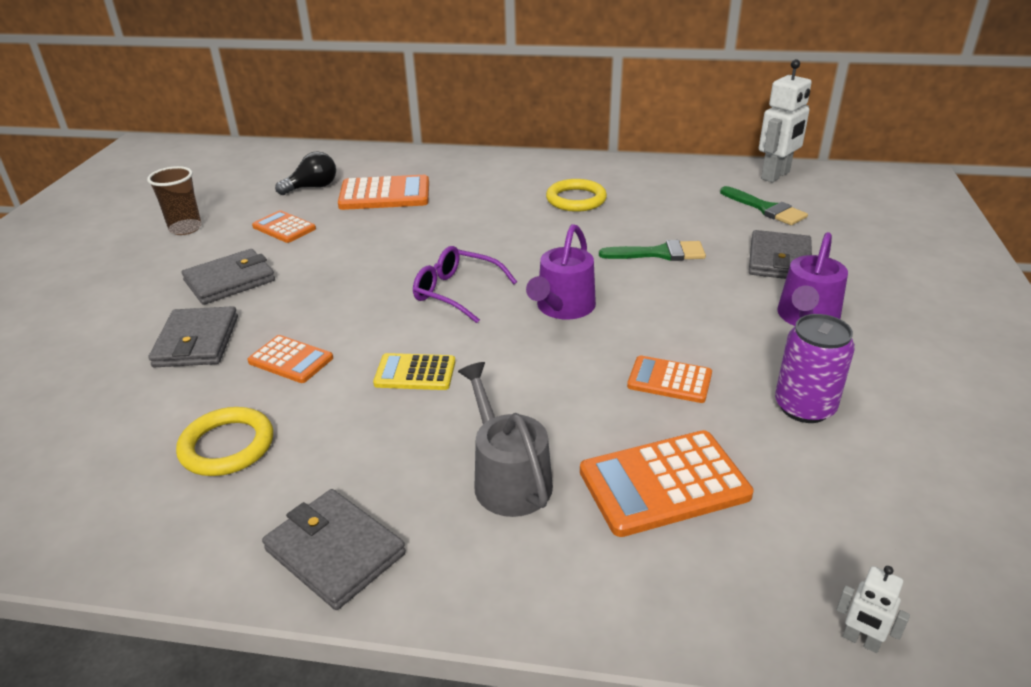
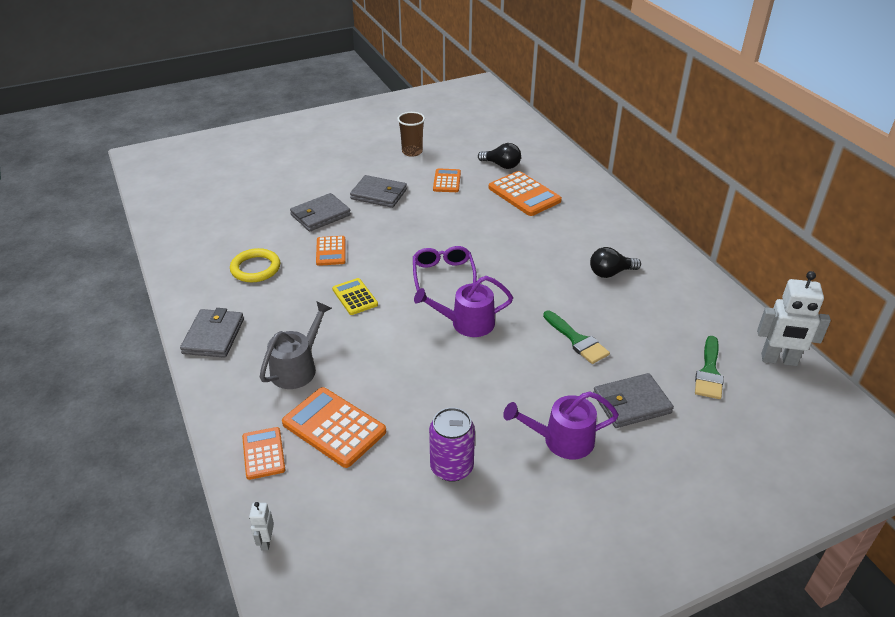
camera: 55 degrees right, 5 degrees up
(576, 199) = (610, 273): yellow ring -> black light bulb
(669, 380) = (430, 397): orange calculator -> orange calculator (263, 453)

